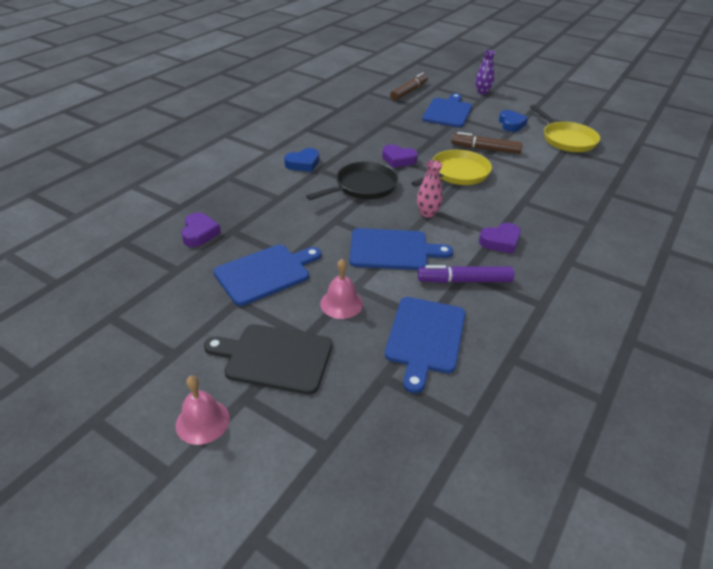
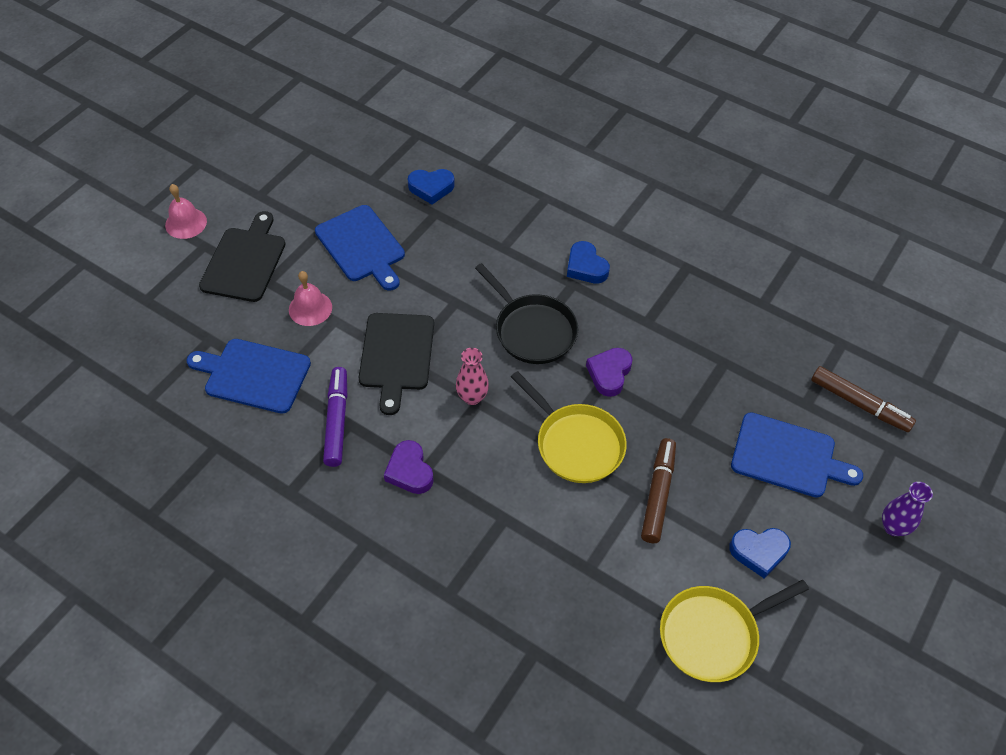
camera: 90 degrees right, 15 degrees up
(199, 233) = (431, 188): purple heart -> blue heart
(392, 250) = (396, 355): blue cutting board -> black cutting board

